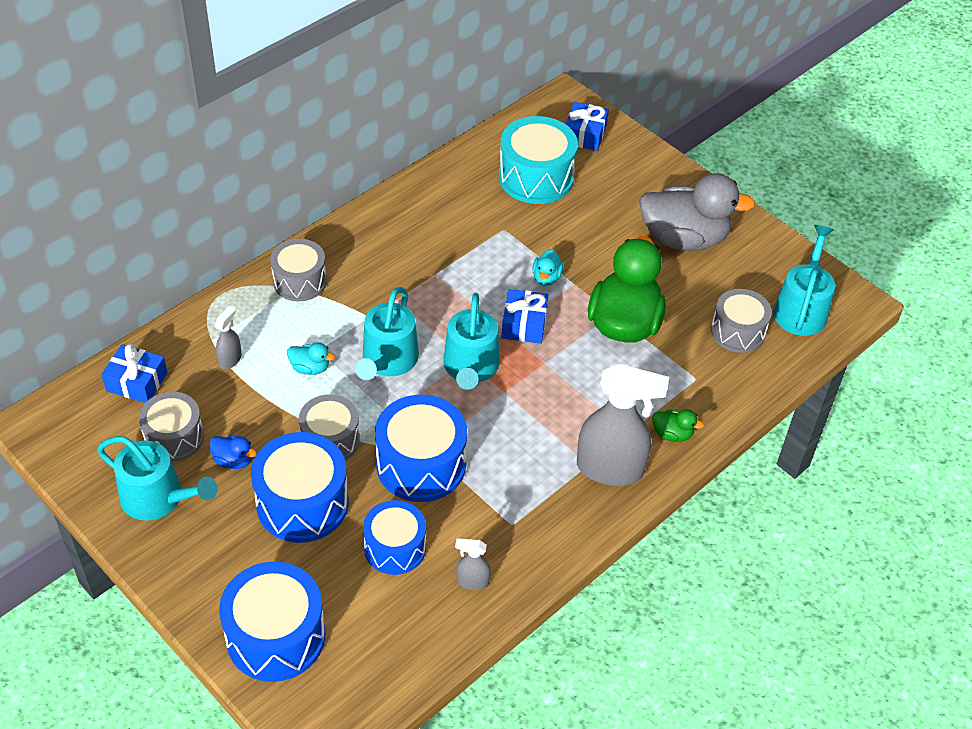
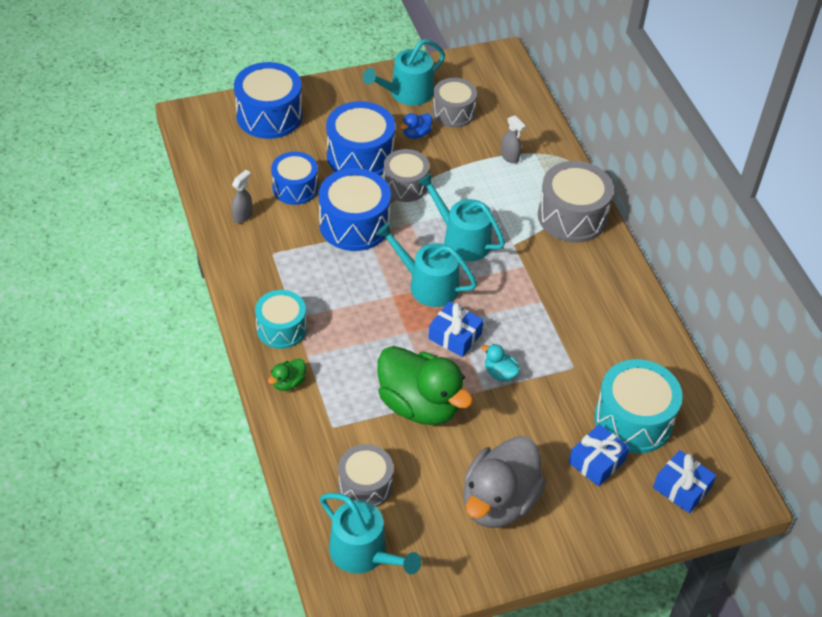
camera: 115 degrees right, 0 degrees up
(137, 382) = (513, 107): blue gift -> blue gift (597, 461)
(300, 281) = (572, 216): grey drum -> grey drum, size x1.52
(310, 368) = (478, 195): turquoise duck -> none
(610, 469) = (281, 328): grey spray bottle -> turquoise drum

